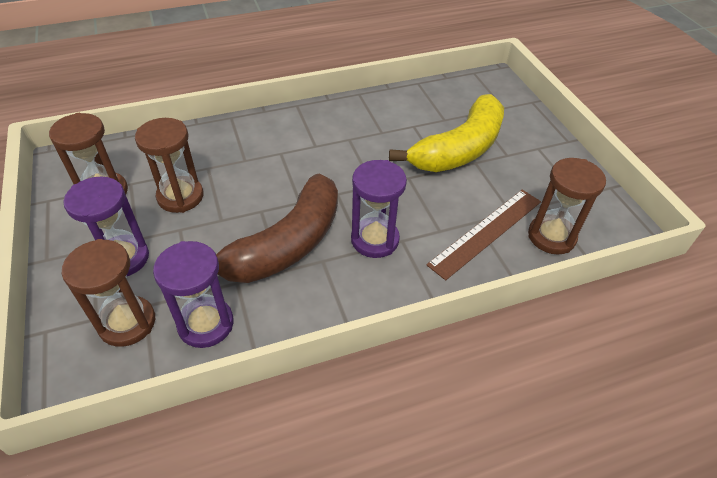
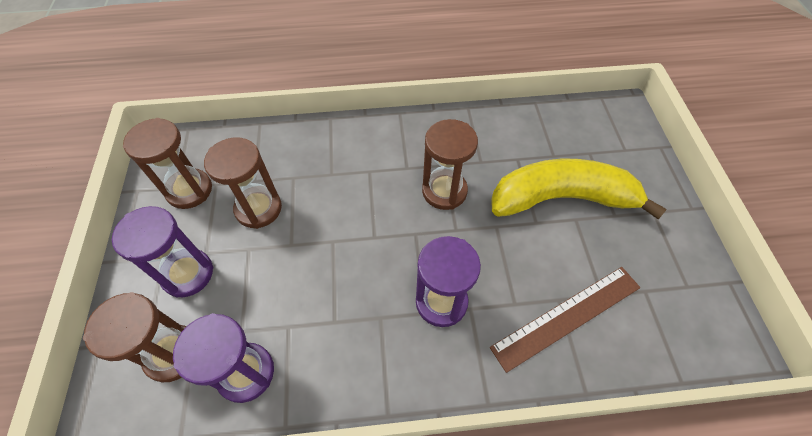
camera: 15 degrees right, 10 degrees up
(286, 244) = (348, 289): brown banana -> none
(459, 149) = (561, 198): yellow banana -> yellow banana turned 150 degrees counterclockwise
(551, 236) = (642, 338): brown hourglass -> brown hourglass (444, 191)

